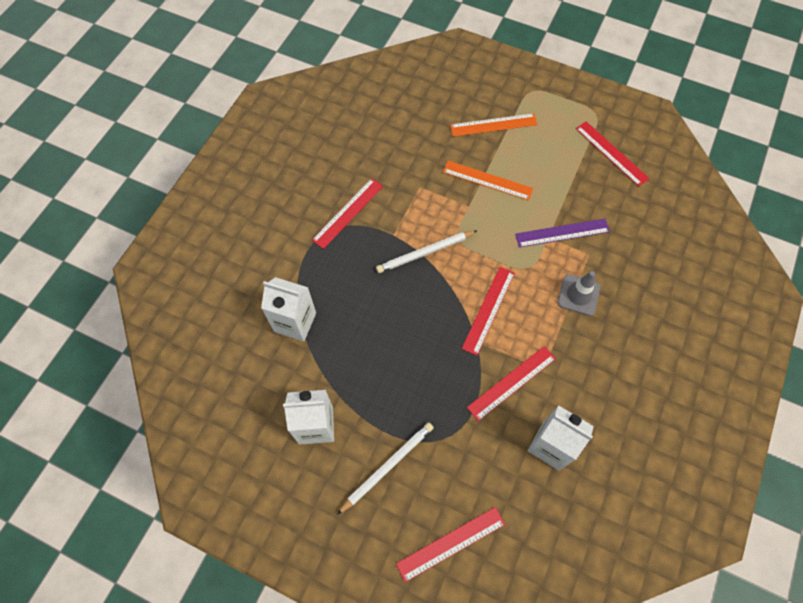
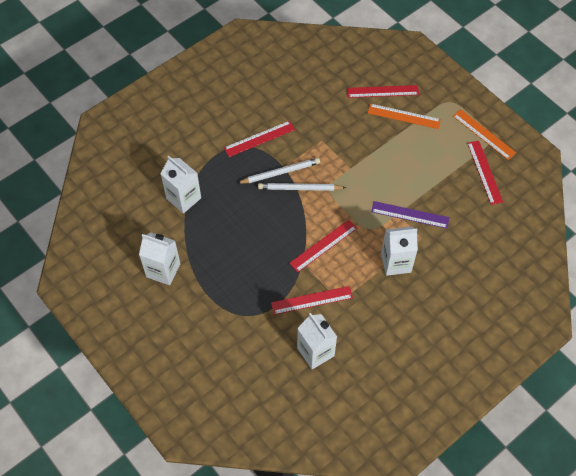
camera: 25 degrees right, 5 degrees down
(387, 467) = (196, 316): white pencil -> white pencil (280, 172)
(451, 543) = (212, 381): red ruler -> red ruler (383, 91)
(487, 180) = (375, 155): orange ruler -> orange ruler (484, 134)
(578, 295) = (396, 262): grey traffic cone -> white carton

